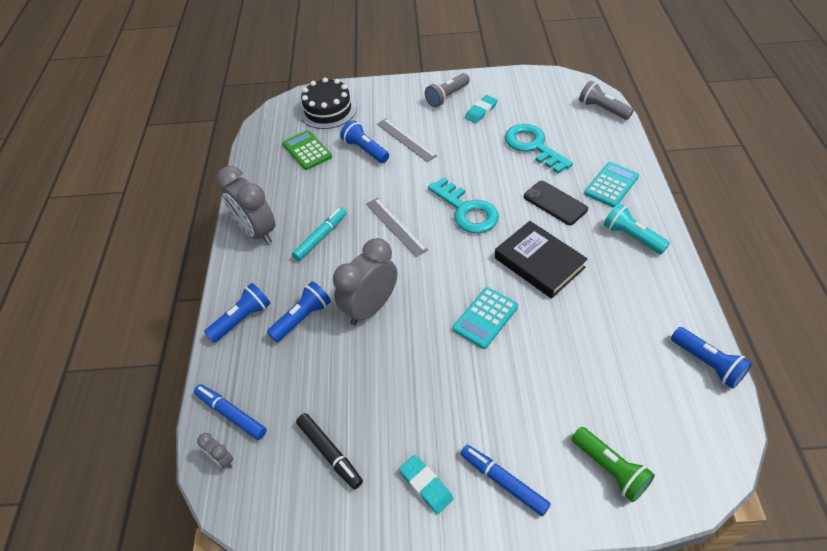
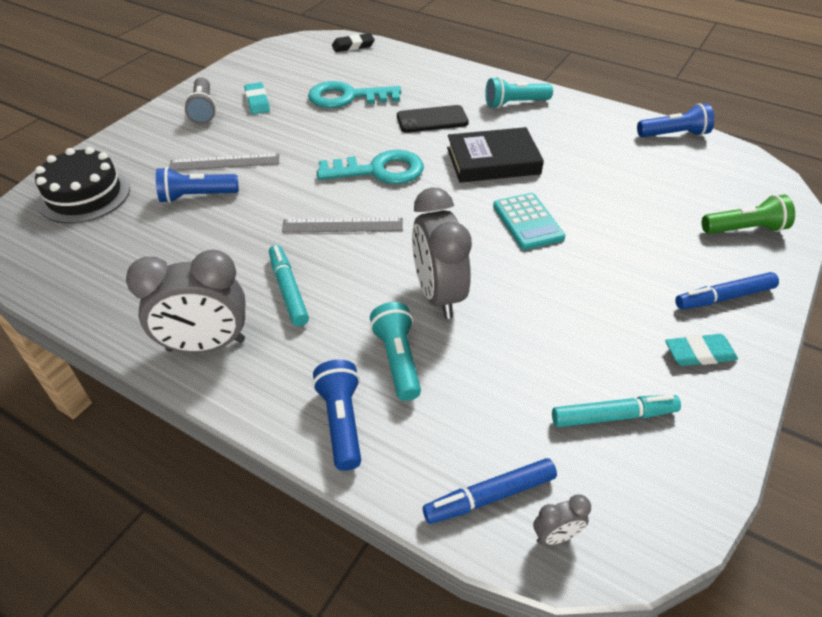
camera: 60 degrees left, 5 degrees down
(302, 318) = (398, 360): blue flashlight -> turquoise flashlight
(307, 150) = (127, 241): green calculator -> none
(330, 453) = (613, 416): black marker -> turquoise marker
(602, 109) = (353, 46): grey flashlight -> black eraser
(611, 185) = (446, 84): turquoise calculator -> none

